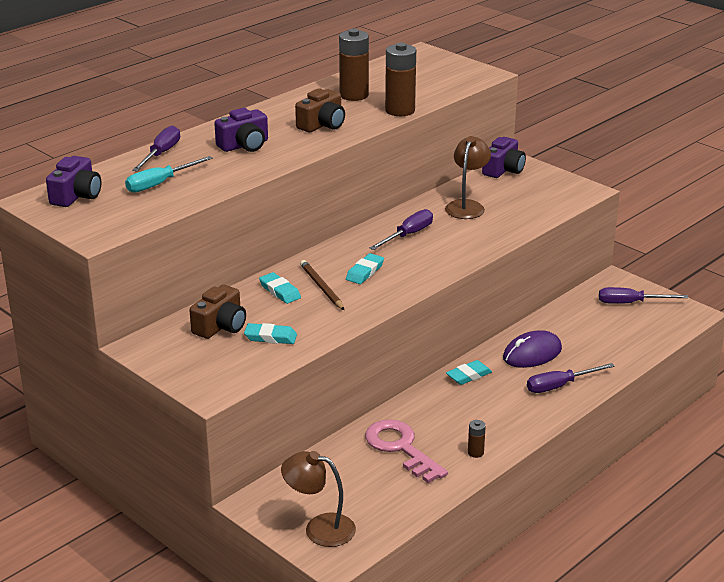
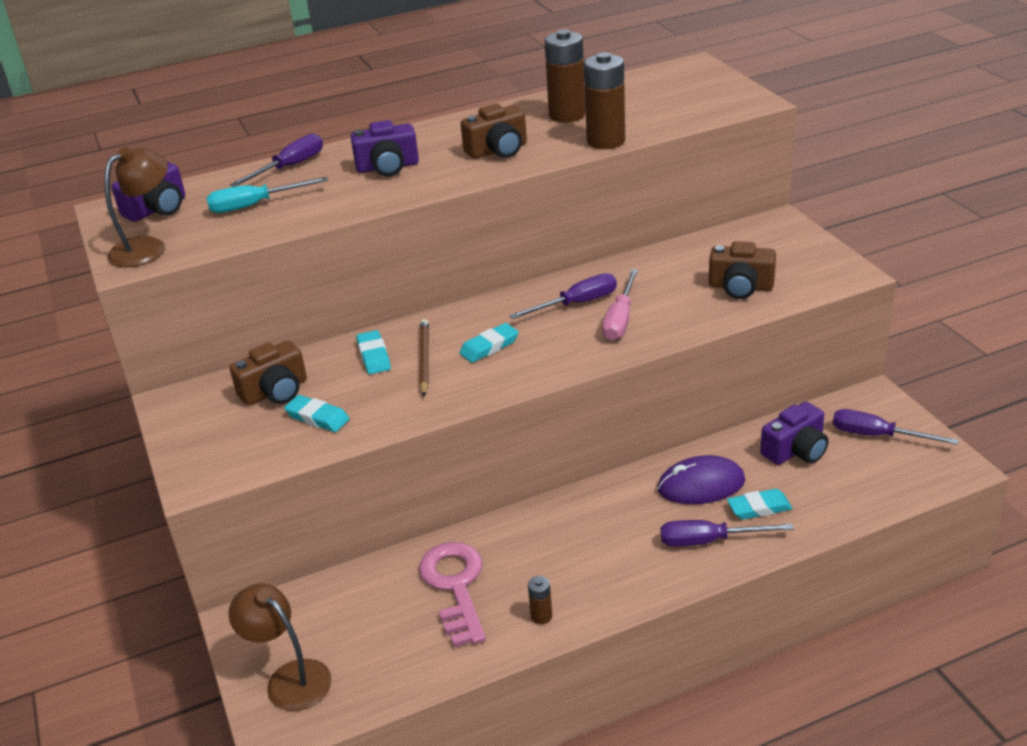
camera: 25 degrees right, 5 degrees up
(448, 240) = (620, 319): none -> pink screwdriver
(467, 206) = (677, 274): brown lamp -> brown lamp (147, 247)
(468, 375) = (601, 500): turquoise eraser -> turquoise eraser (759, 508)
(503, 170) = (757, 230): purple camera -> purple camera (795, 450)
(518, 208) = (740, 287): none -> brown camera

